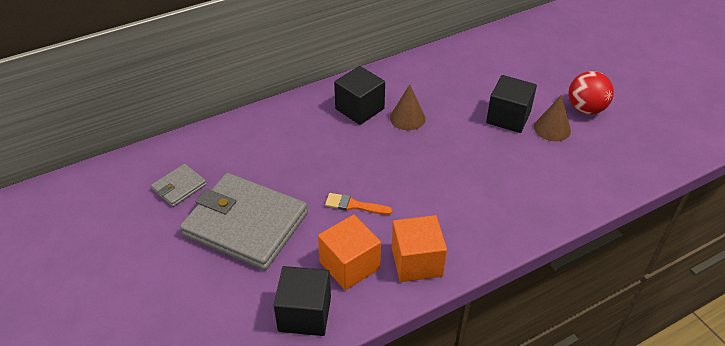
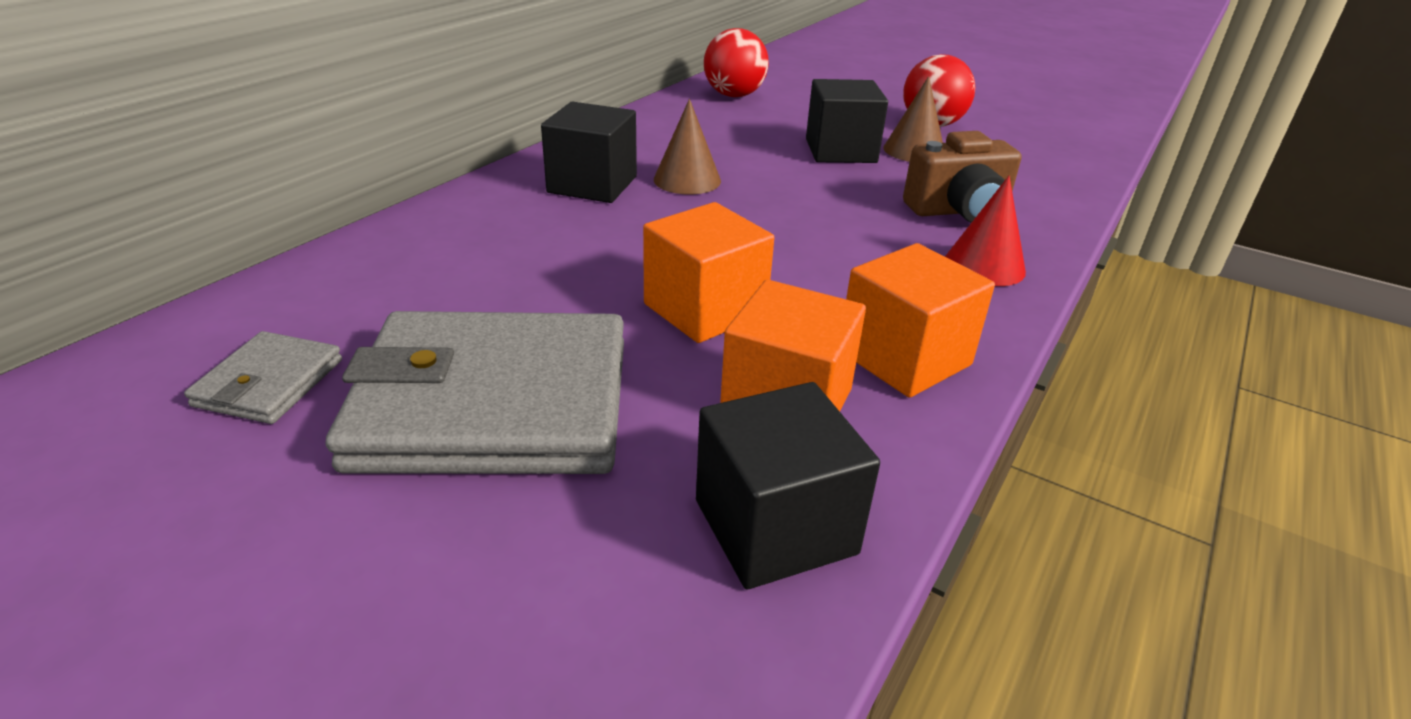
camera: 30 degrees left, 10 degrees down
(354, 205) = (705, 309): orange brush -> orange cube
(486, 52) = (734, 95): none -> red ball
(507, 224) = (984, 266): none -> red cone
(531, 183) = (958, 211): none -> brown camera

